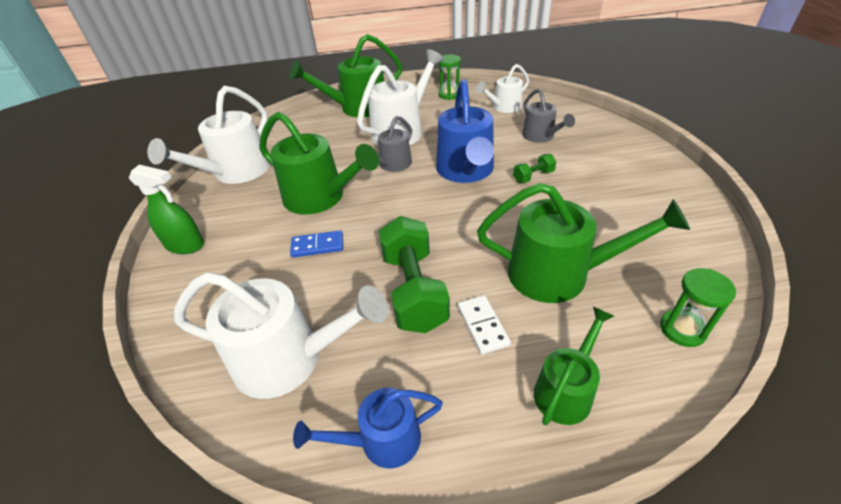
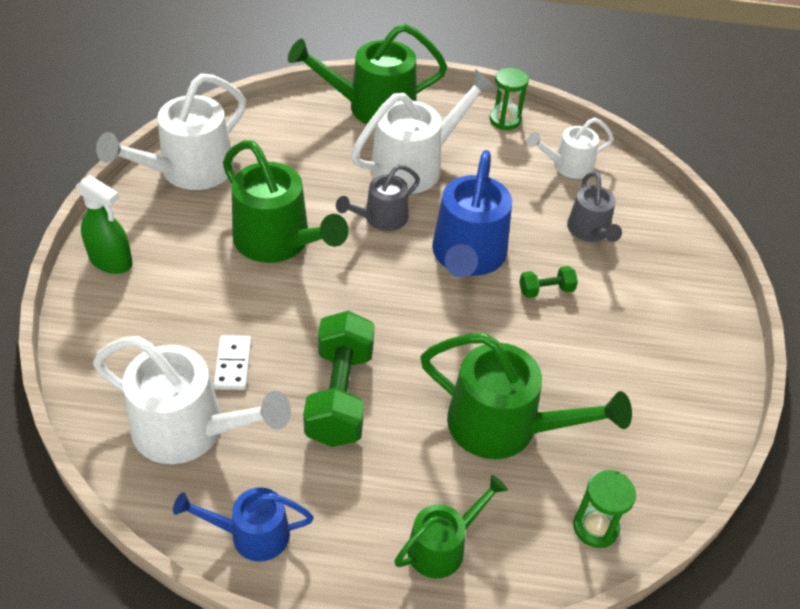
camera: 10 degrees right, 5 degrees up
(317, 246) = (255, 308): blue domino -> none
(483, 325) = (394, 457): white domino -> white domino (233, 364)

